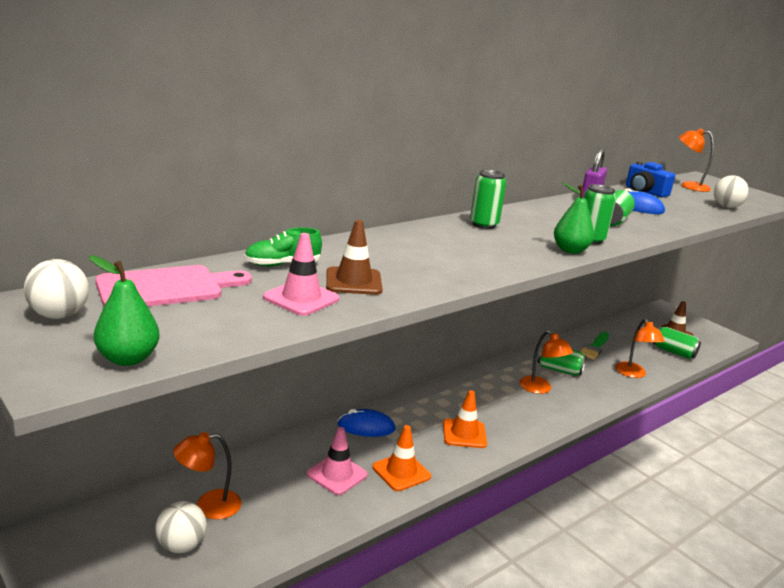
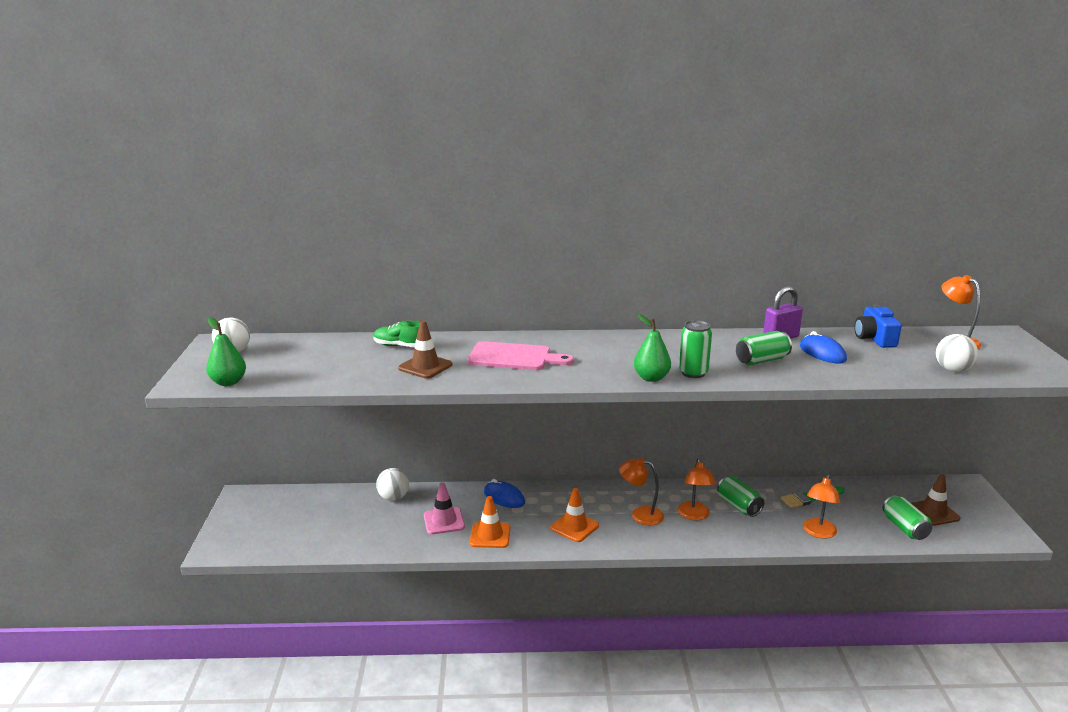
camera: 40 degrees right, 0 degrees up
(166, 288) = (308, 347): pink cutting board -> pink cutting board (514, 357)
(181, 545) = (306, 527): white ball -> white ball (393, 498)
(208, 506) = (345, 511): orange lamp -> orange lamp (640, 515)
(301, 298) = (372, 370): pink traffic cone -> none
(484, 224) = (614, 343): green can -> none

